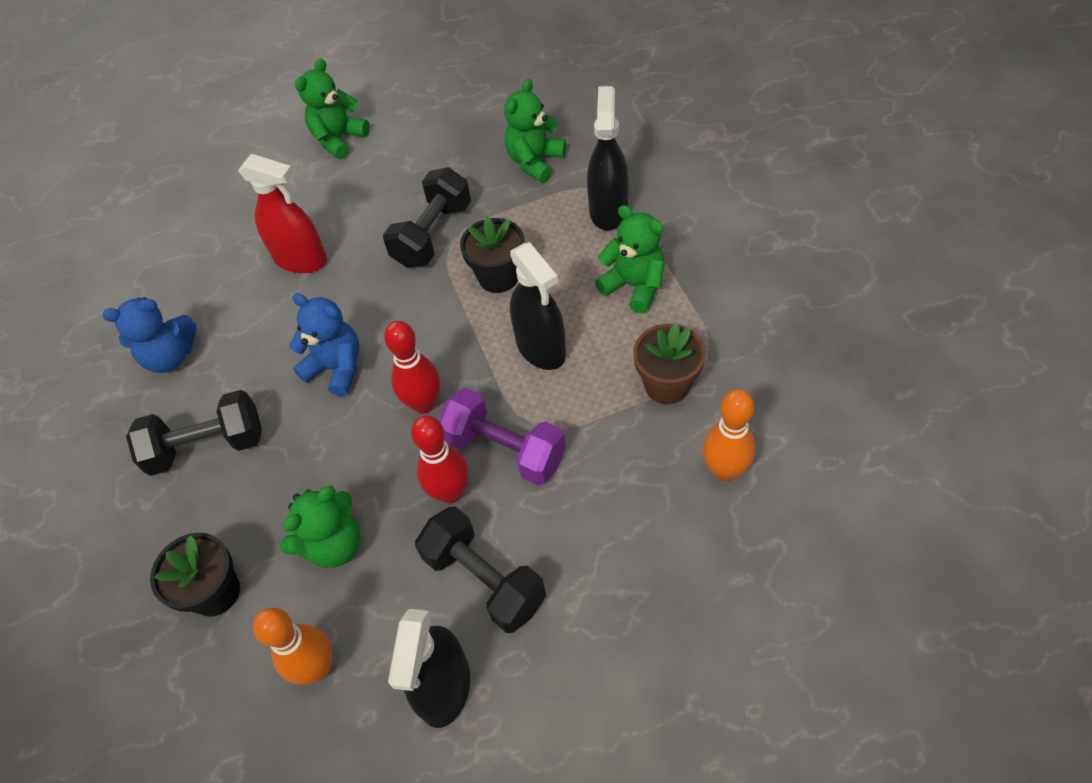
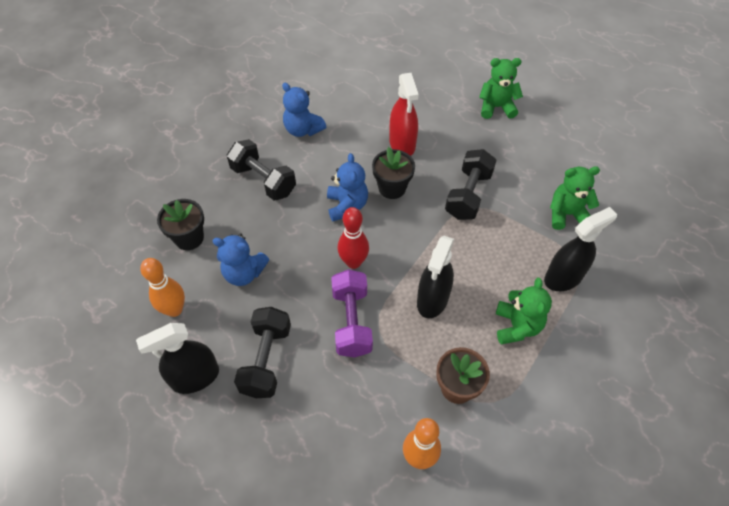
camera: 50 degrees right, 0 degrees up
(333, 544) = (244, 273): green teddy bear -> blue teddy bear
(432, 234) = (468, 195): black dumbbell -> black dumbbell turned 60 degrees counterclockwise
(450, 492) = (307, 310): red bowling pin -> none
(498, 276) = (465, 247): black flower pot -> black flower pot (392, 188)

